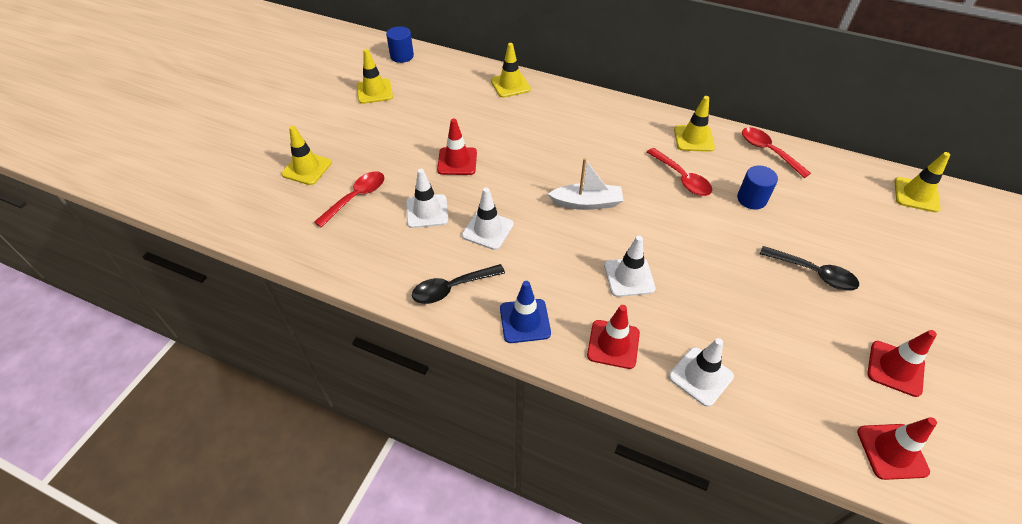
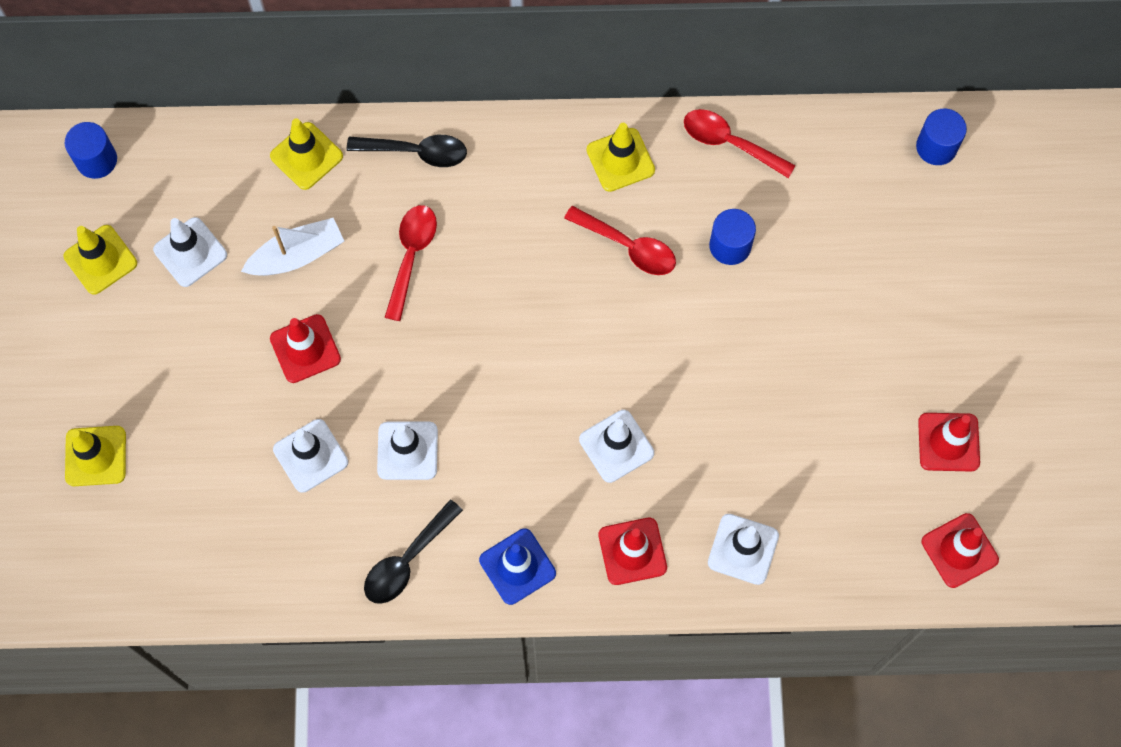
camera: 25 degrees left, 20 degrees up
(356, 197) = (200, 475): red spoon -> red spoon (411, 256)
(422, 102) = (190, 252): none -> white traffic cone
(587, 203) = (518, 347): white boat -> white boat (297, 255)
(813, 273) = (834, 341): black spoon -> black spoon (416, 152)
(916, 195) = (936, 147): yellow traffic cone -> blue cylinder

